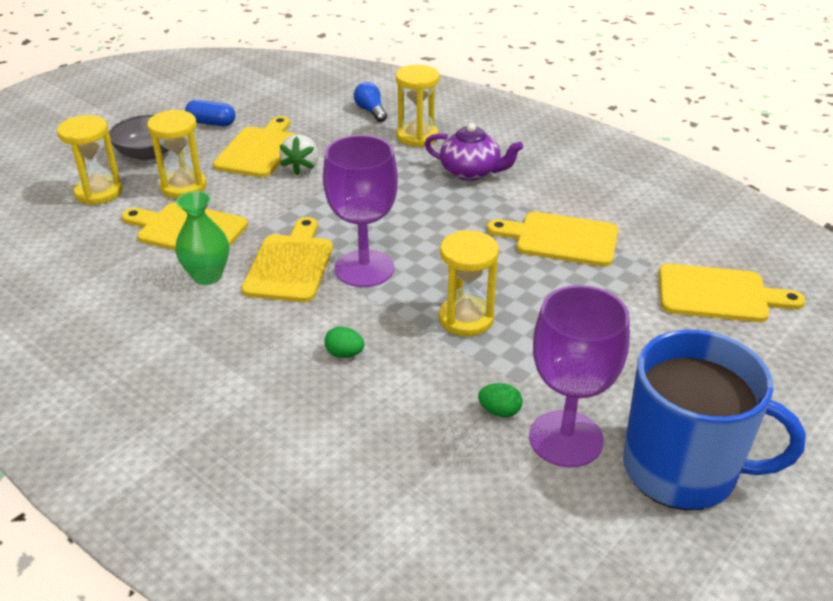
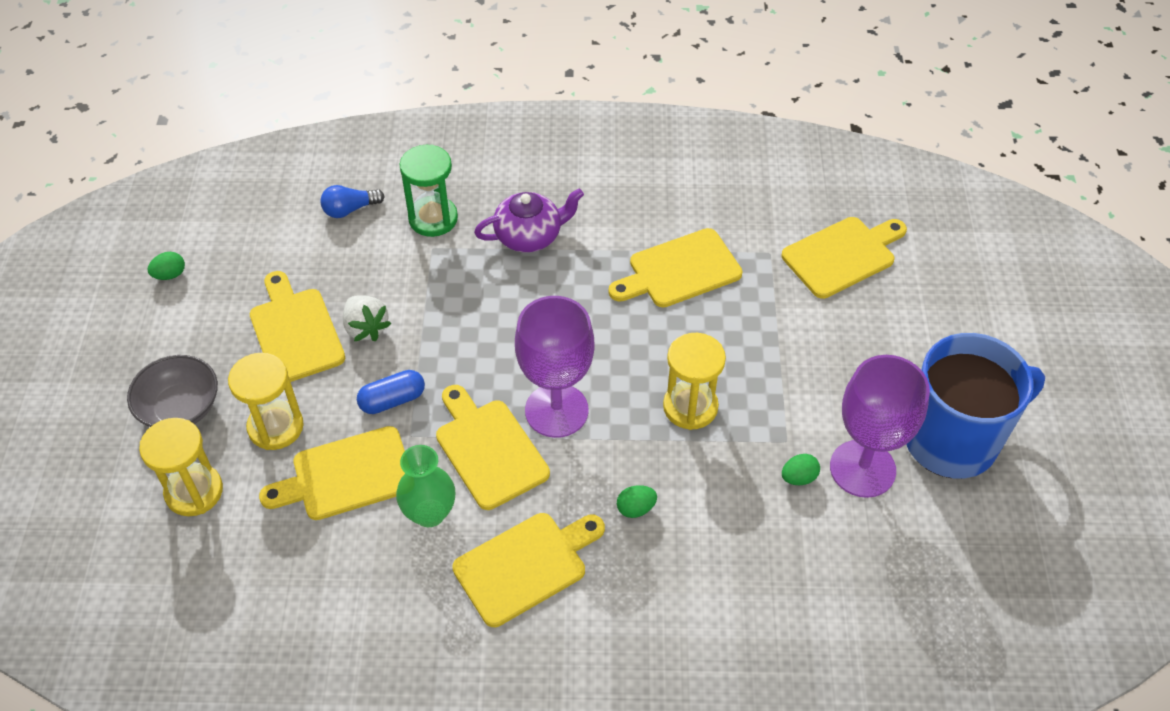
camera: 40 degrees left, 15 degrees up
(211, 123) = (198, 325): blue capsule -> blue capsule (392, 400)
(225, 339) = (525, 565): none -> yellow cutting board
(229, 96) = (170, 275): none -> green egg
(371, 111) = (350, 209): blue light bulb -> blue light bulb turned 45 degrees counterclockwise
(417, 136) = (433, 218): yellow hourglass -> green hourglass

